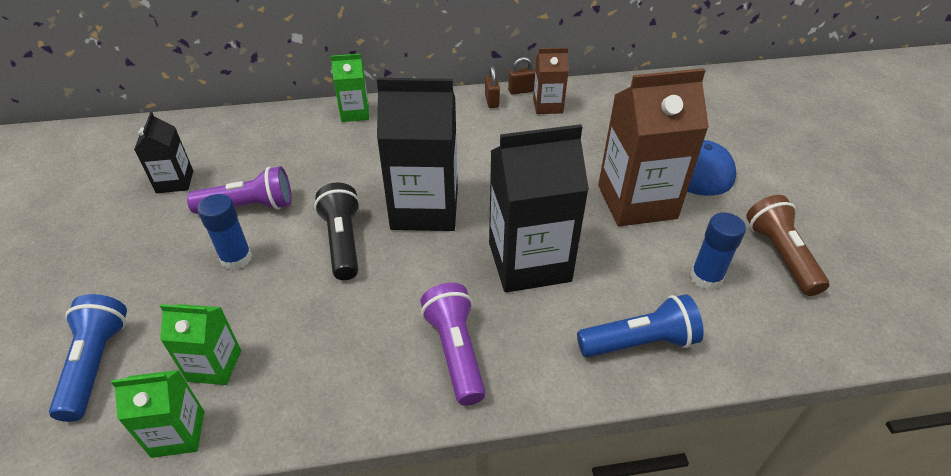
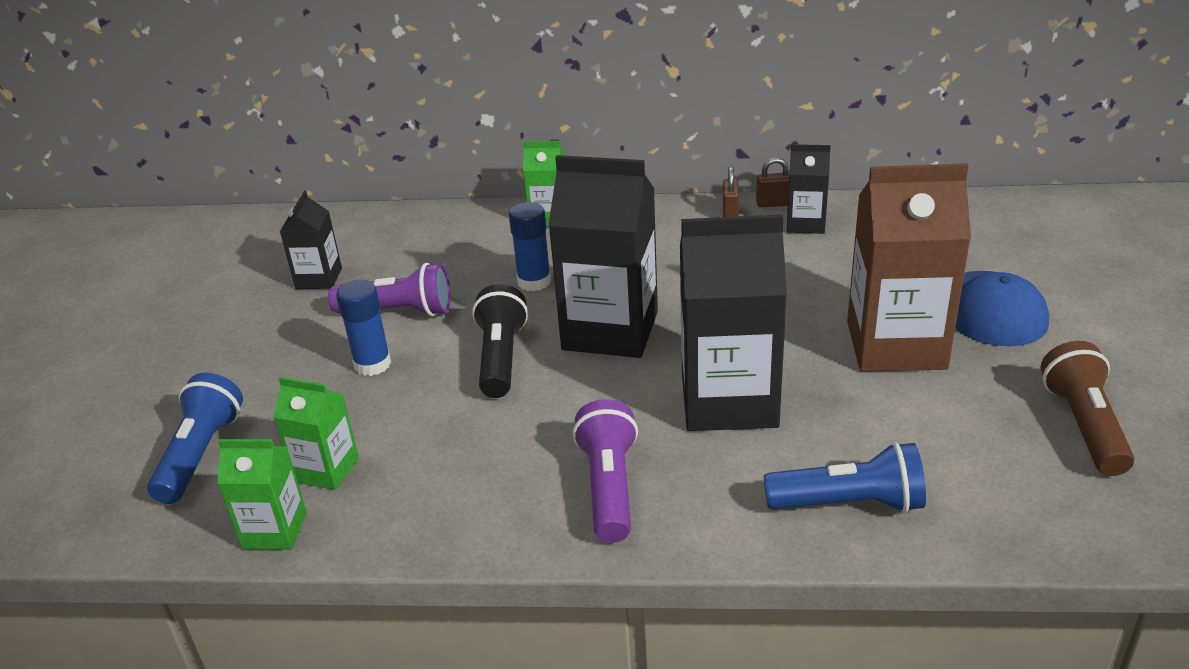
camera: 15 degrees right, 10 degrees down
(548, 106) = (805, 224): brown carton -> black carton
(706, 278) = (965, 441): blue glue stick -> blue glue stick (534, 282)

